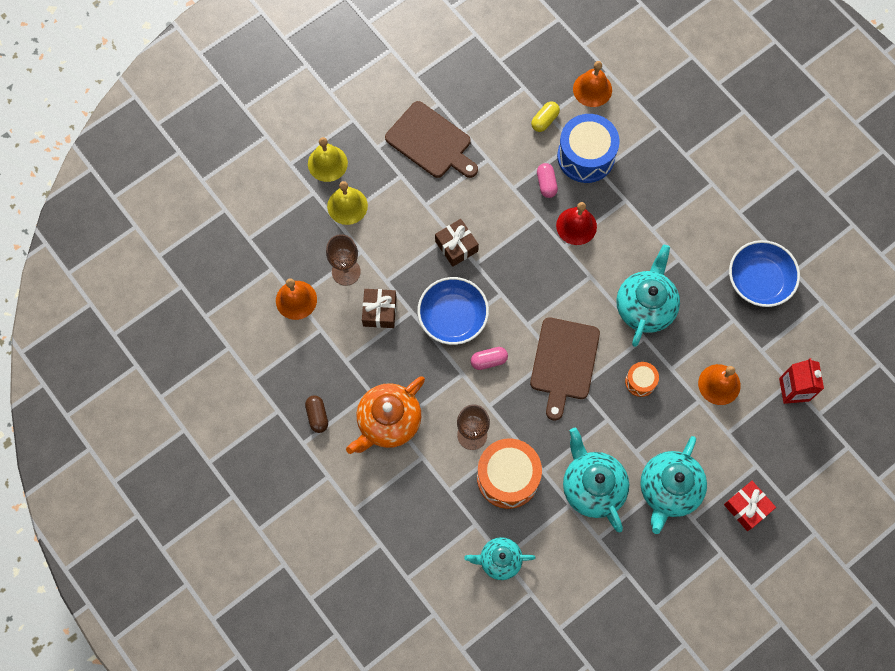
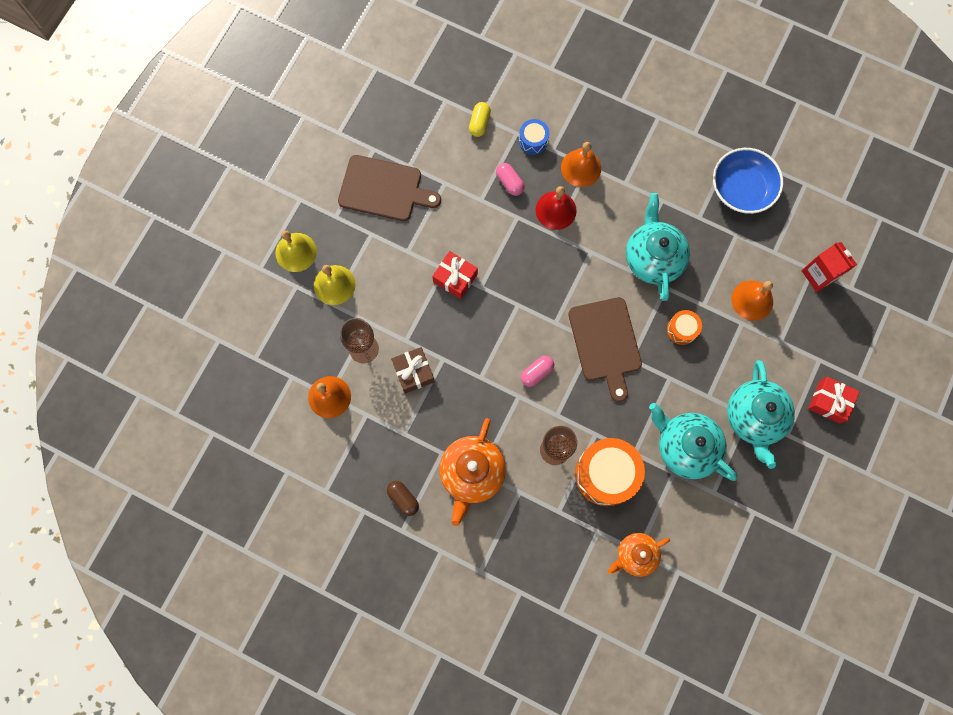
camera: 25 degrees left, 5 degrees up
(453, 317) = (484, 346): blue bowl -> none
(456, 246) = (455, 278): brown gift -> red gift
(499, 560) = (635, 555): turquoise teapot -> orange teapot
(586, 156) = (533, 141): blue drum -> blue drum, size x0.50
(592, 89) = (509, 75): orange bell -> orange bell (581, 168)

